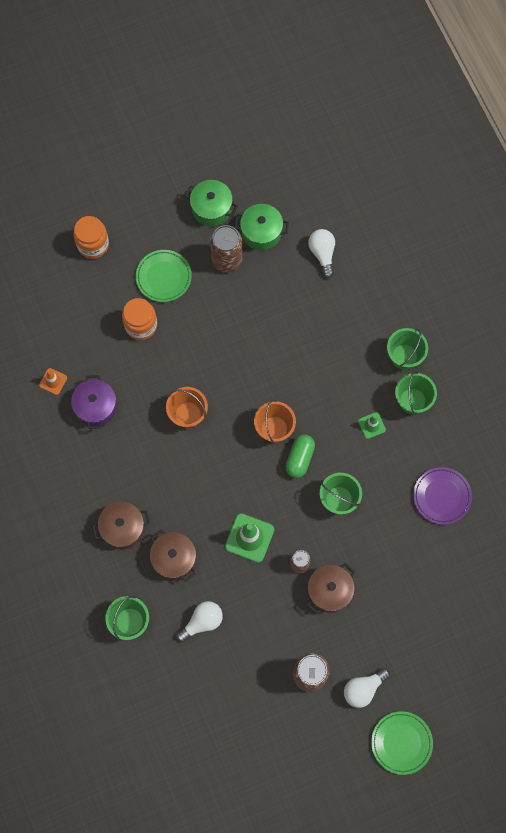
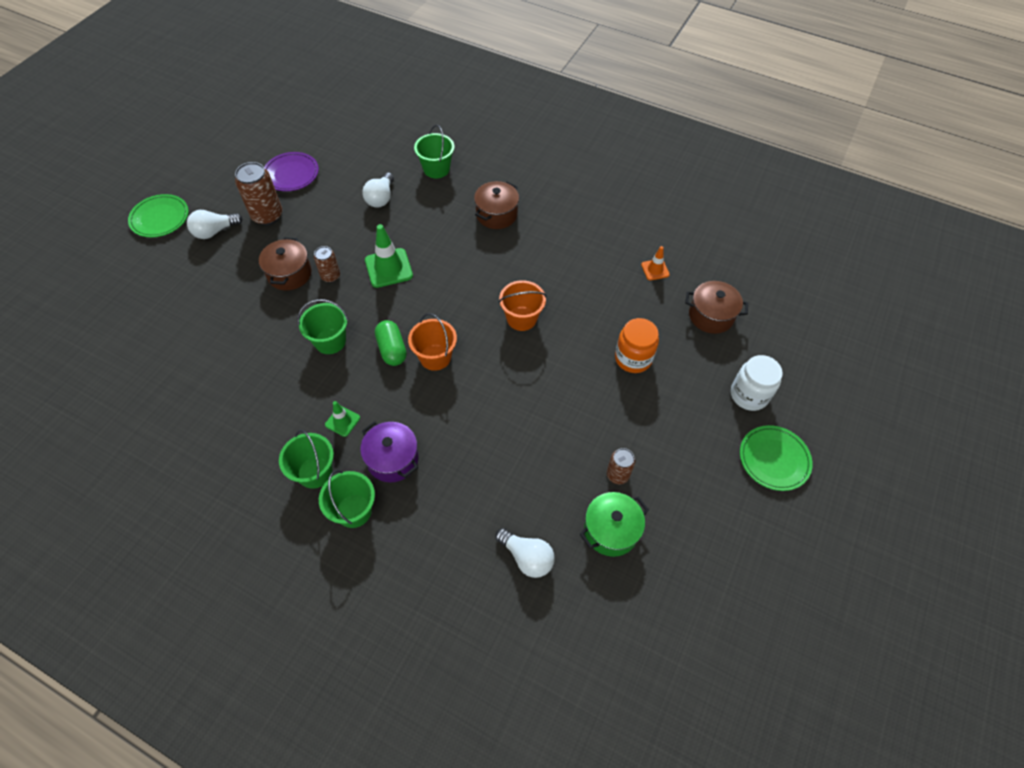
camera: 140 degrees right, 15 degrees down
(93, 244) = (749, 395): orange jar -> white jar
(96, 407) = (602, 275): purple pot -> purple pot (393, 459)
(163, 277) = (657, 413): green plate -> green plate (773, 459)
(174, 559) = (438, 220): brown pot -> brown pot (711, 316)
(211, 208) = (683, 516): green pot -> none
(227, 259) = (617, 475): brown can -> brown can, size x0.58
(363, 689) = (215, 231): white light bulb -> white light bulb turned 135 degrees counterclockwise
(442, 496) = (228, 406): purple plate -> purple plate (291, 174)

